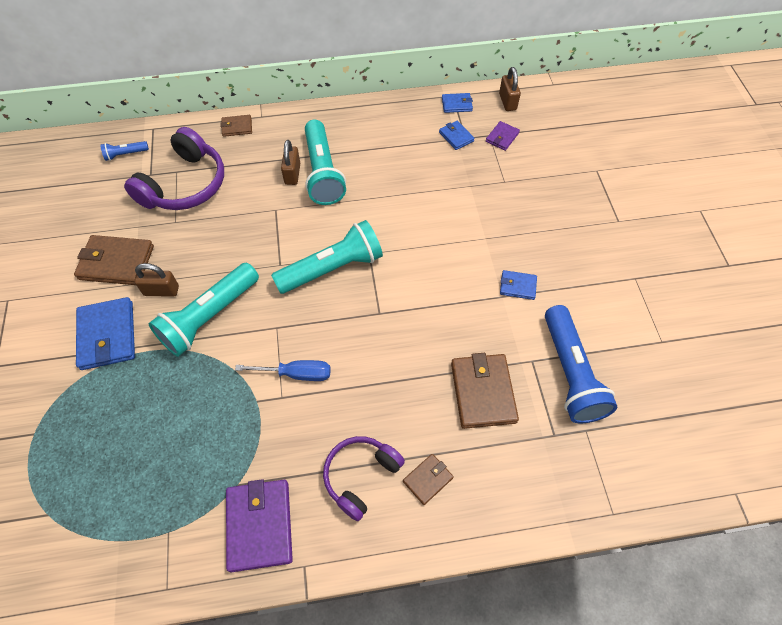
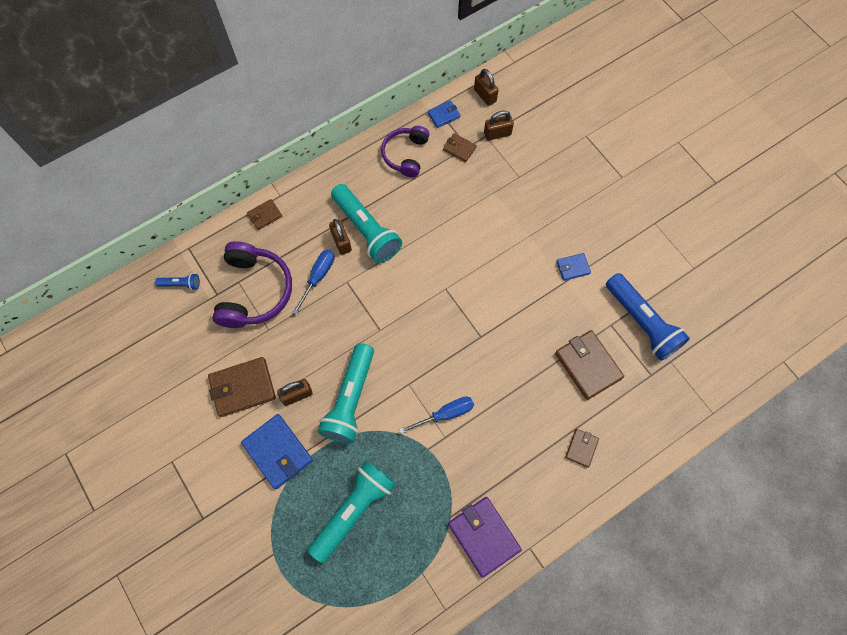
camera: 25 degrees left, 10 degrees up
(125, 154) = (181, 284): blue flashlight -> blue flashlight turned 135 degrees counterclockwise
(251, 195) = (318, 277): none -> blue screwdriver
(332, 268) = (423, 315): turquoise flashlight -> turquoise flashlight (354, 510)
(360, 476) = (534, 468): purple headphones -> purple headphones (405, 155)
(456, 137) = (459, 148): blue wallet -> brown wallet
(502, 137) = (497, 134): purple wallet -> brown padlock

